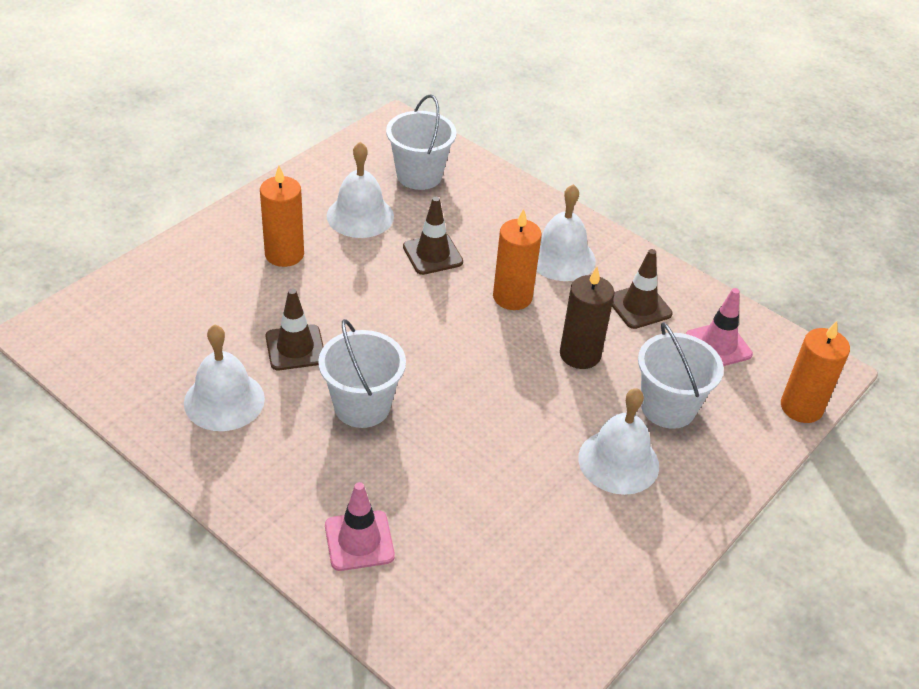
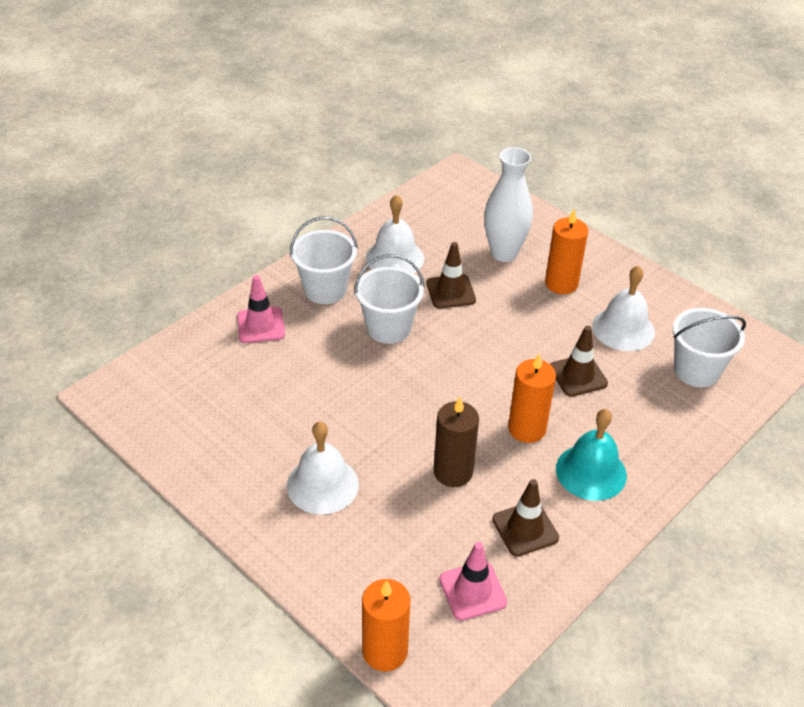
camera: 95 degrees right, 0 degrees up
(224, 297) = (504, 253): none -> white vase
(561, 257) = (591, 472): white bell -> turquoise bell
(668, 407) = (386, 532): white bucket -> white bucket (325, 289)

